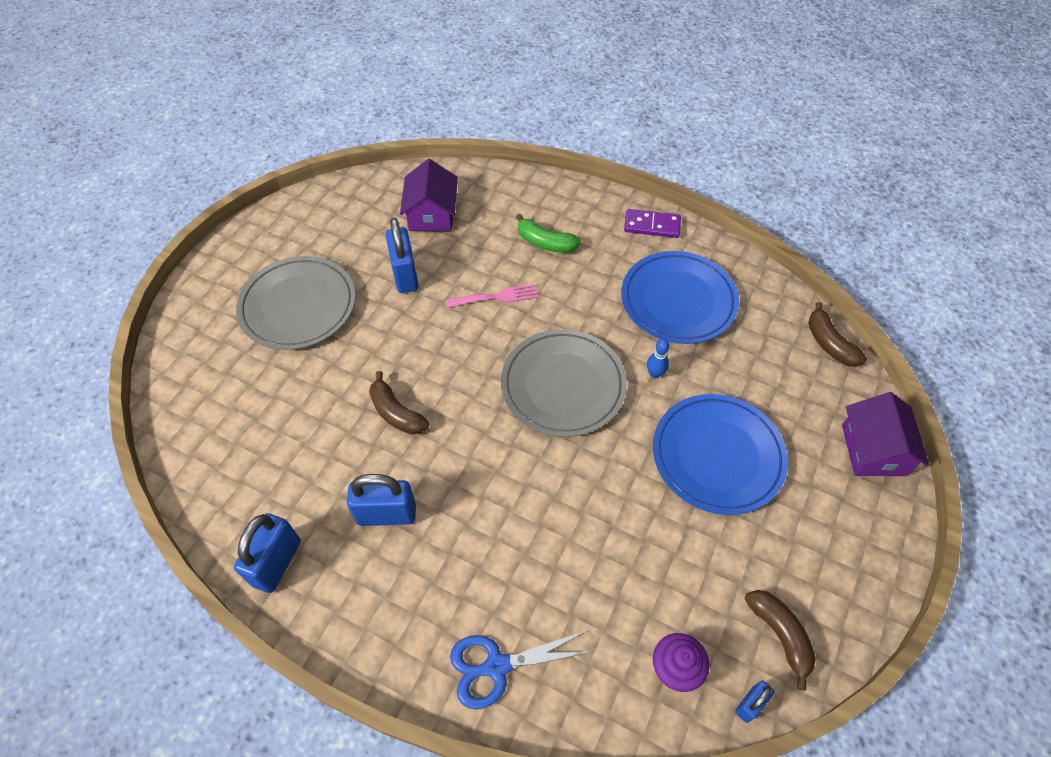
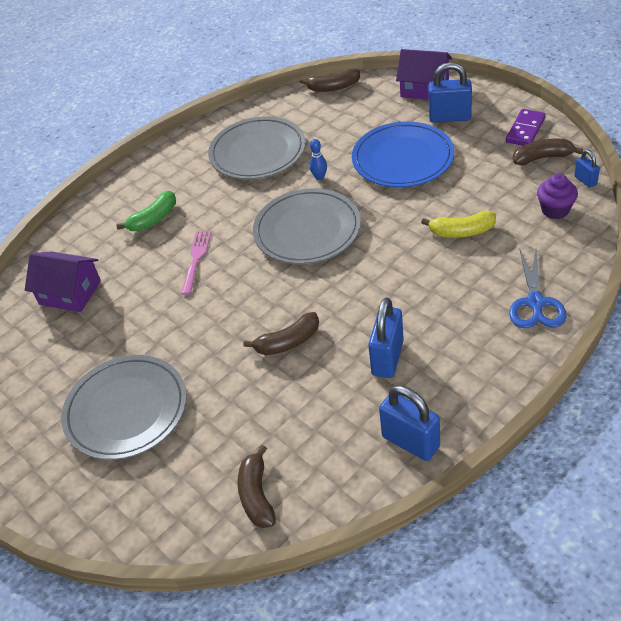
camera: 65 degrees left, 10 degrees down
(209, 439) = (257, 495): none -> brown banana
(405, 275) = (135, 320): blue padlock -> blue padlock (450, 117)
(602, 554) = (462, 231): none -> yellow banana
(652, 226) = (174, 153): purple domino -> purple domino (525, 130)
(678, 300) = (257, 152): blue plate -> grey plate

